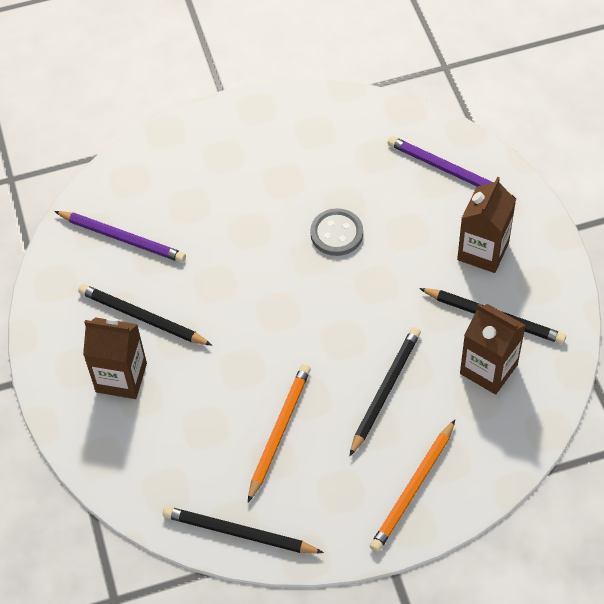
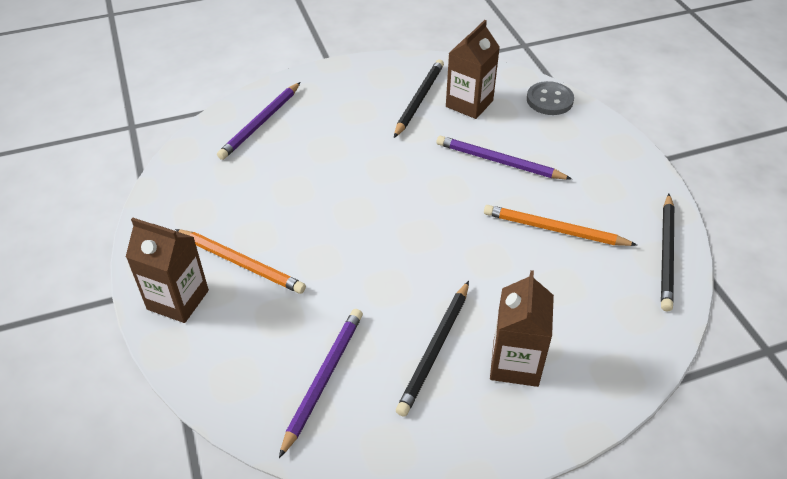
camera: 95 degrees left, 10 degrees down
(336, 233) = (327, 195): grey button -> grey button (549, 100)
(385, 391) = (499, 161): black pencil -> purple pencil
(413, 488) = (589, 145): orange pencil -> orange pencil (241, 263)
(483, 251) = (351, 104): brown carton -> brown carton (178, 300)

